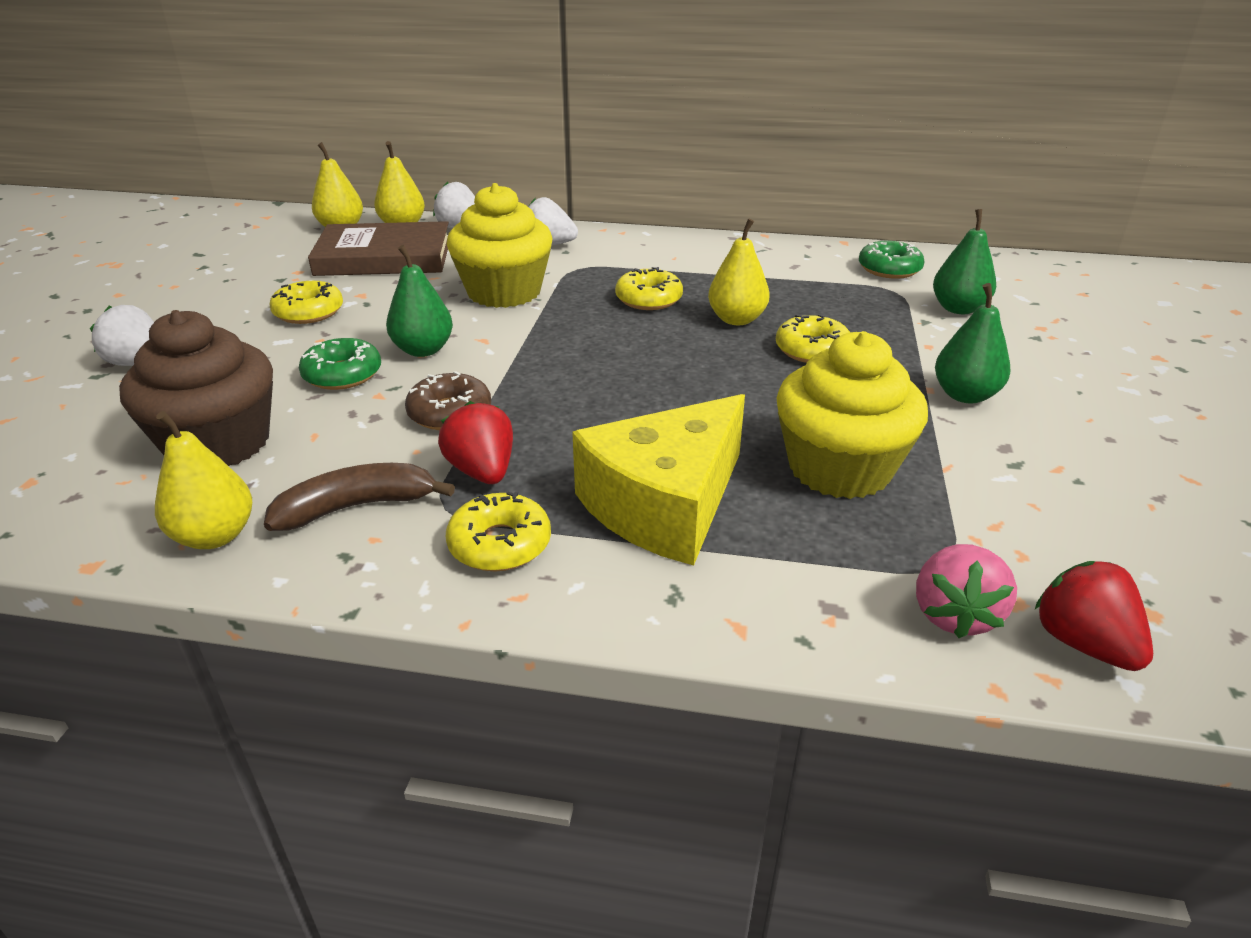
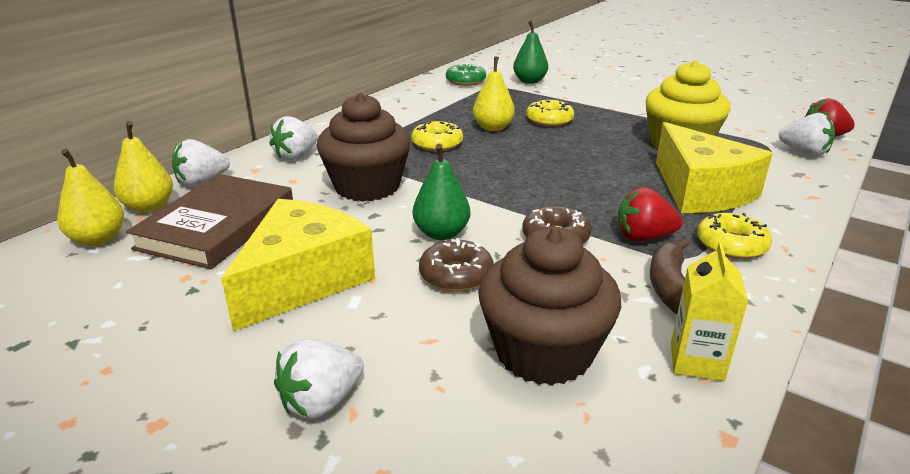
camera: 65 degrees left, 5 degrees down
(215, 536) = (696, 361): yellow pear -> yellow carton
(309, 312) = (303, 280): yellow donut -> yellow cheese
(342, 374) = (456, 275): green donut -> brown donut
(504, 292) = (367, 186): yellow cupcake -> brown cupcake
(954, 614) = (804, 152): pink strawberry -> white strawberry
(965, 395) = (622, 104): green pear -> none

